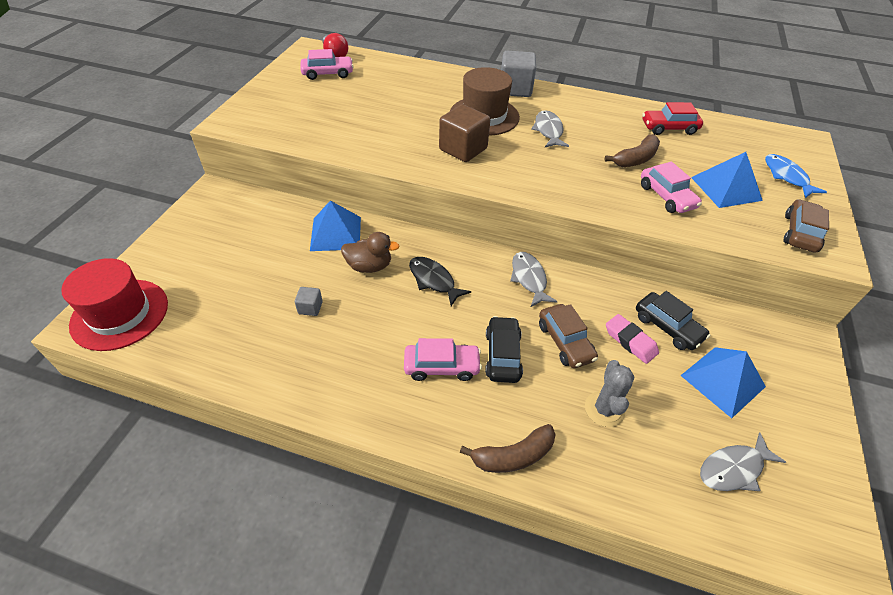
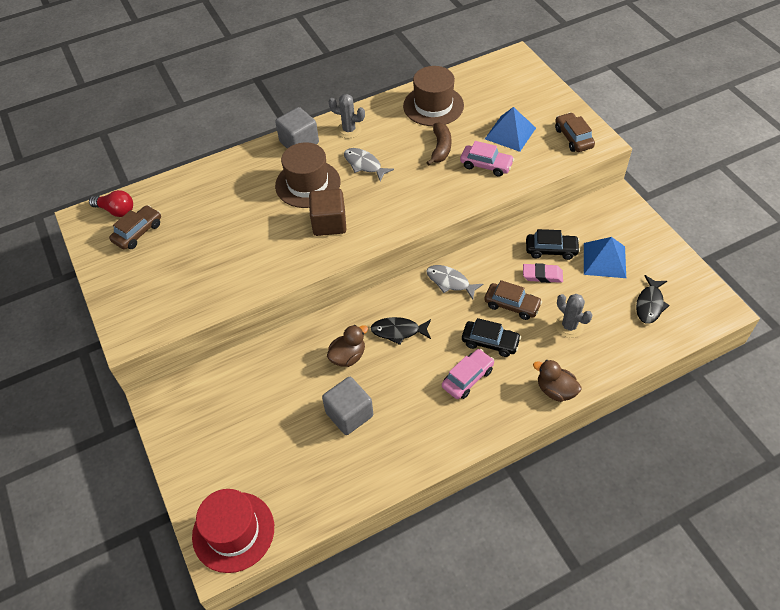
camera: 40 degrees left, 5 degrees up
(310, 308) = (349, 414): grey cube -> grey cube, size x2.06
(328, 73) = (138, 232): pink car -> brown car
(335, 233) = (294, 354): blue pyramid -> none
(502, 355) = (490, 342): black car -> black car turned 150 degrees clockwise
(513, 456) = (555, 390): brown banana -> brown duck
(567, 103) = (349, 130): none -> grey cactus
(669, 128) = (433, 106): red car -> brown hat
(733, 469) = (650, 304): grey fish -> black fish
(786, 176) = (532, 98): blue fish -> none

